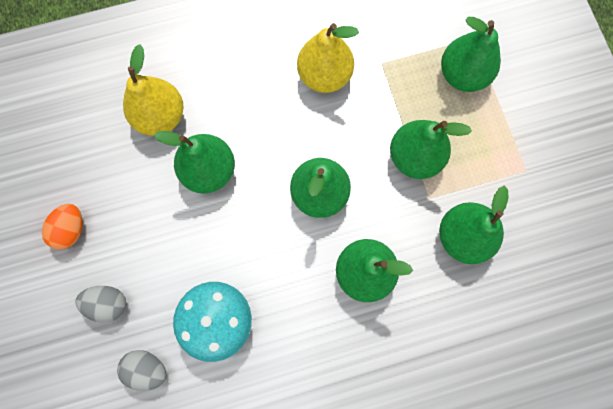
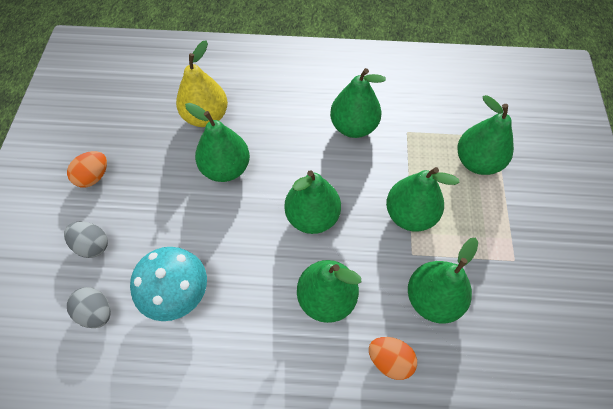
camera: 20 degrees right, 15 degrees down
(324, 76) = (353, 127): yellow pear -> green pear
(442, 309) = (389, 360): none -> orange egg

